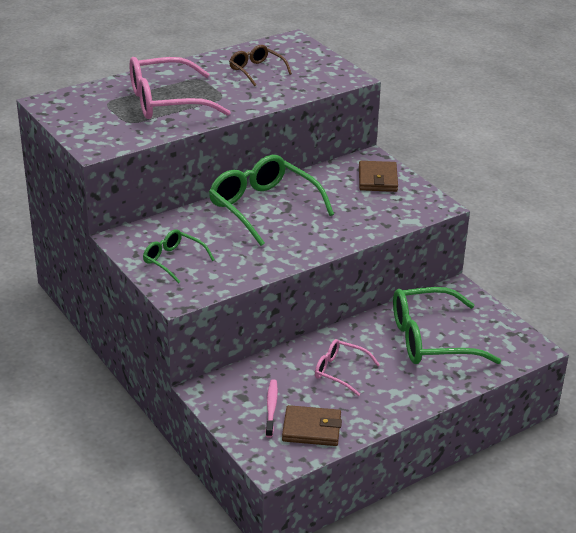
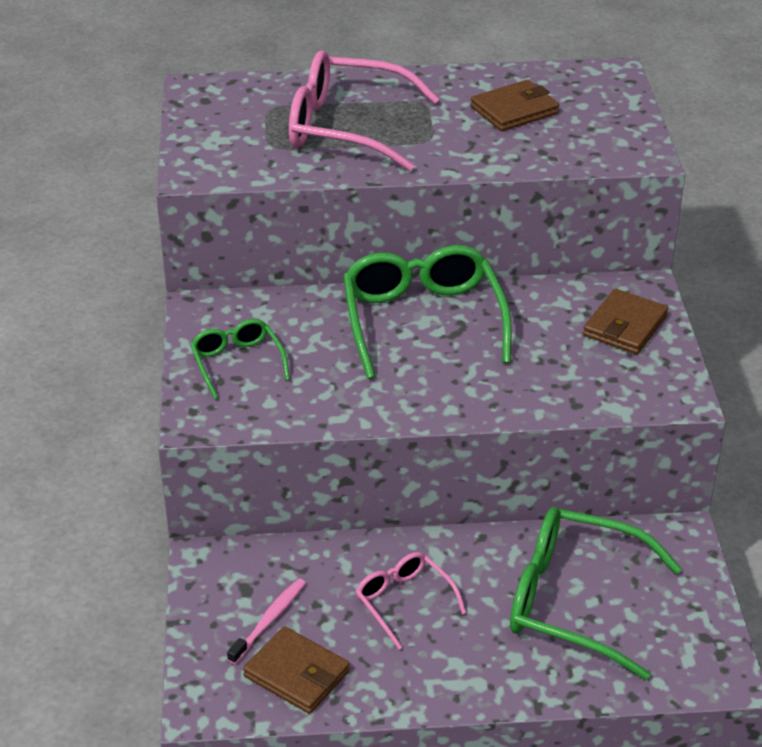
camera: 30 degrees right, 5 degrees up
(256, 70) = (514, 110): brown glasses -> brown wallet

